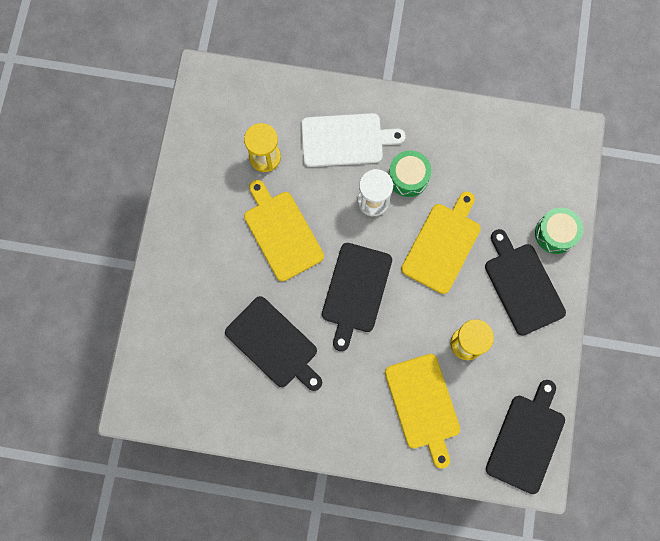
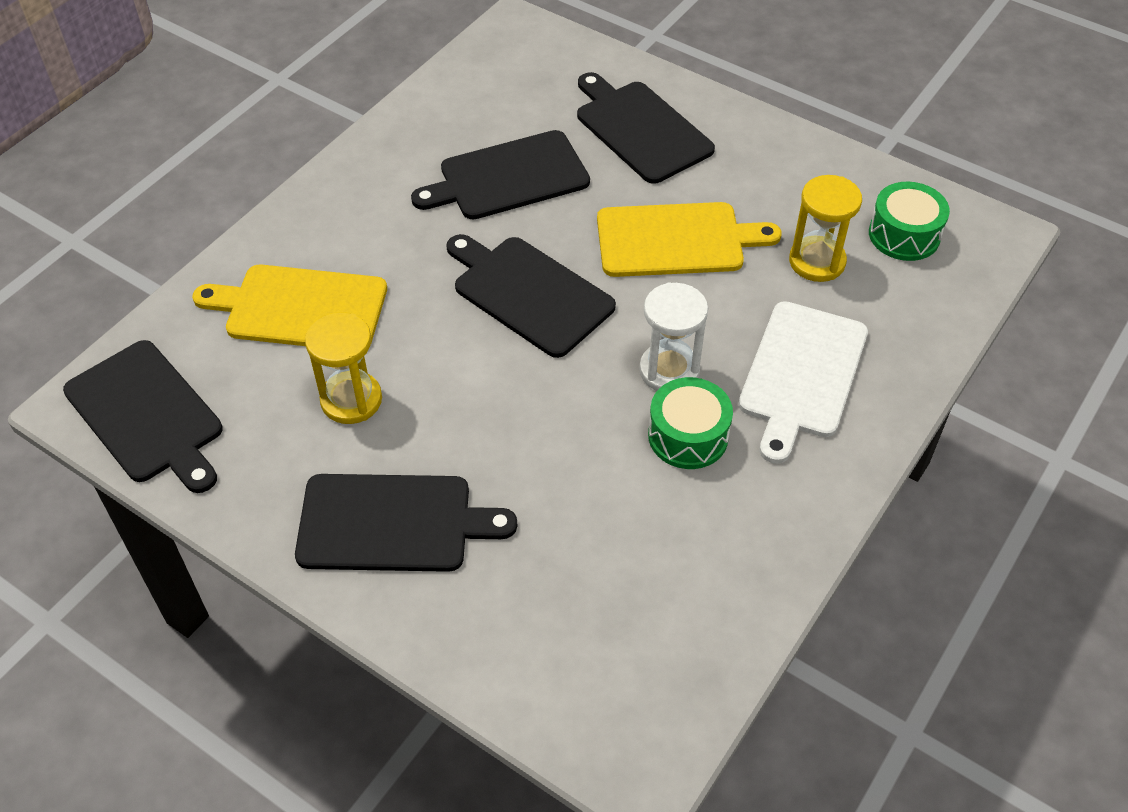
camera: 115 degrees right, 25 degrees down
(199, 288) = (640, 129): none -> black cutting board
(442, 245) = (537, 436): yellow cutting board -> none
(555, 233) = (454, 623): green drum -> green drum (904, 235)

